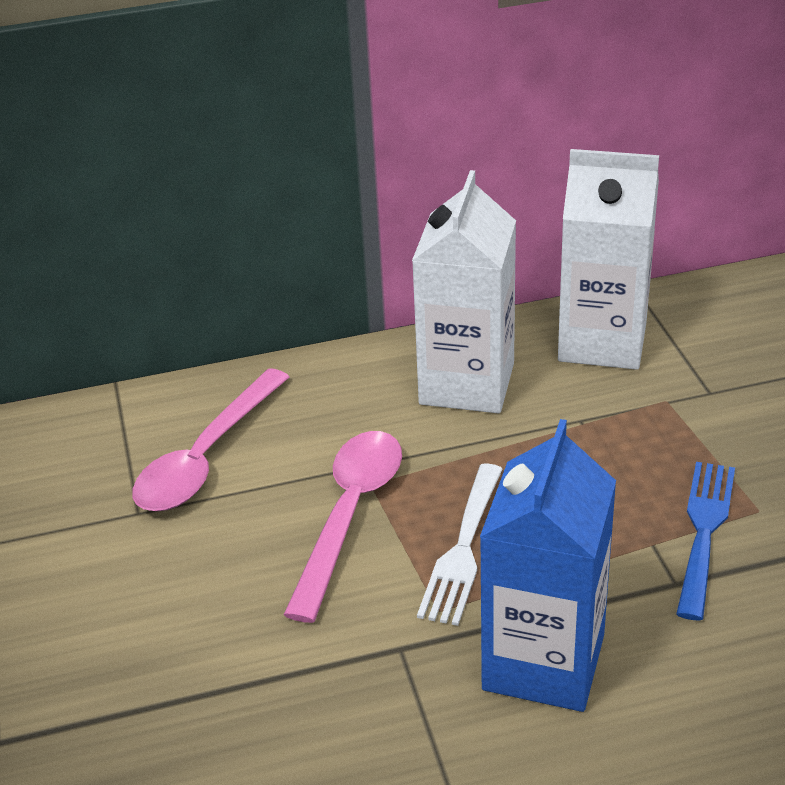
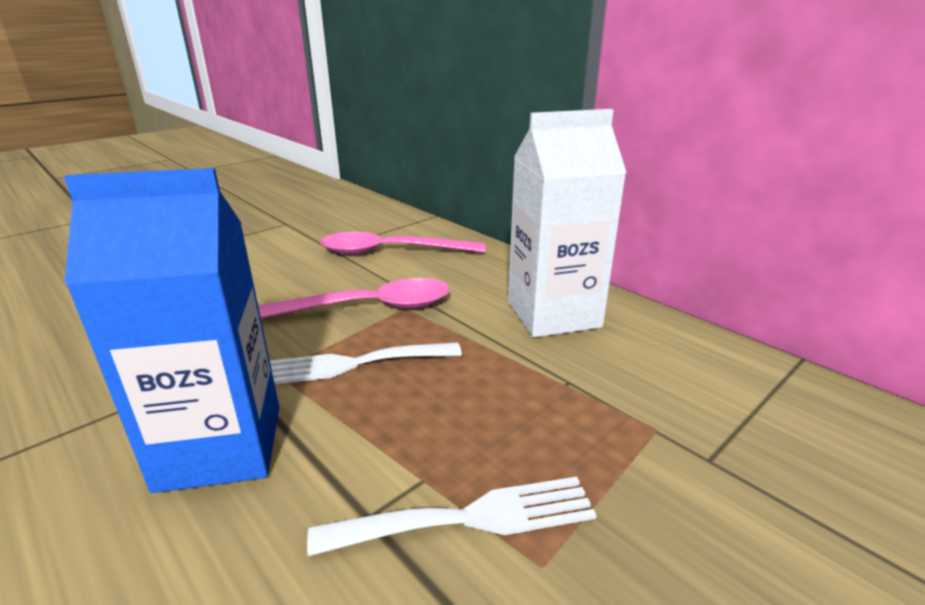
camera: 60 degrees right, 10 degrees down
(602, 342) = (691, 364): white carton -> none
(704, 531) = (468, 518): blue fork -> white fork

